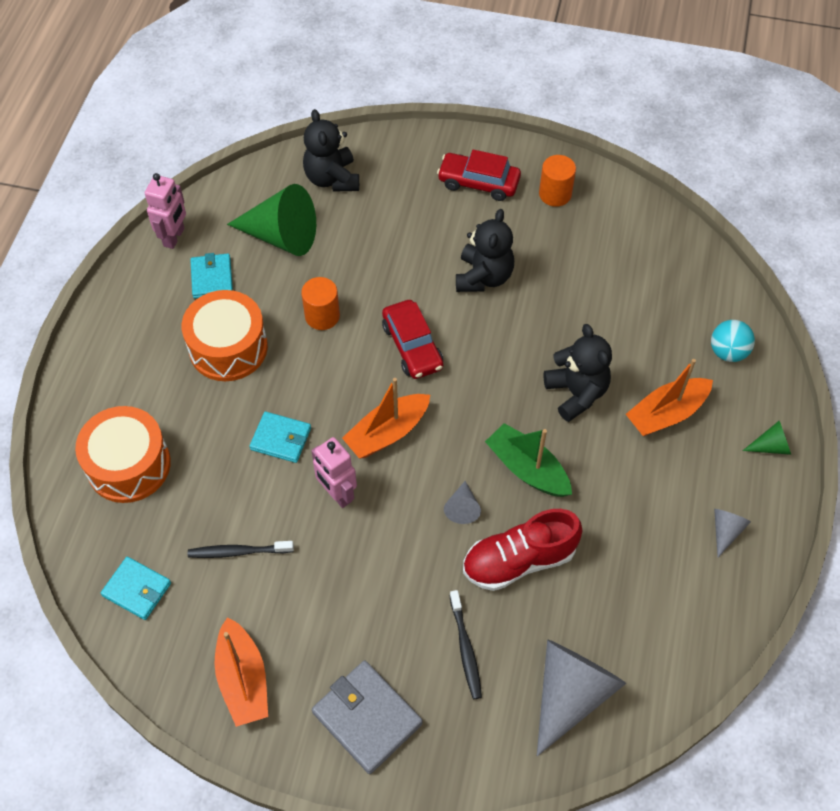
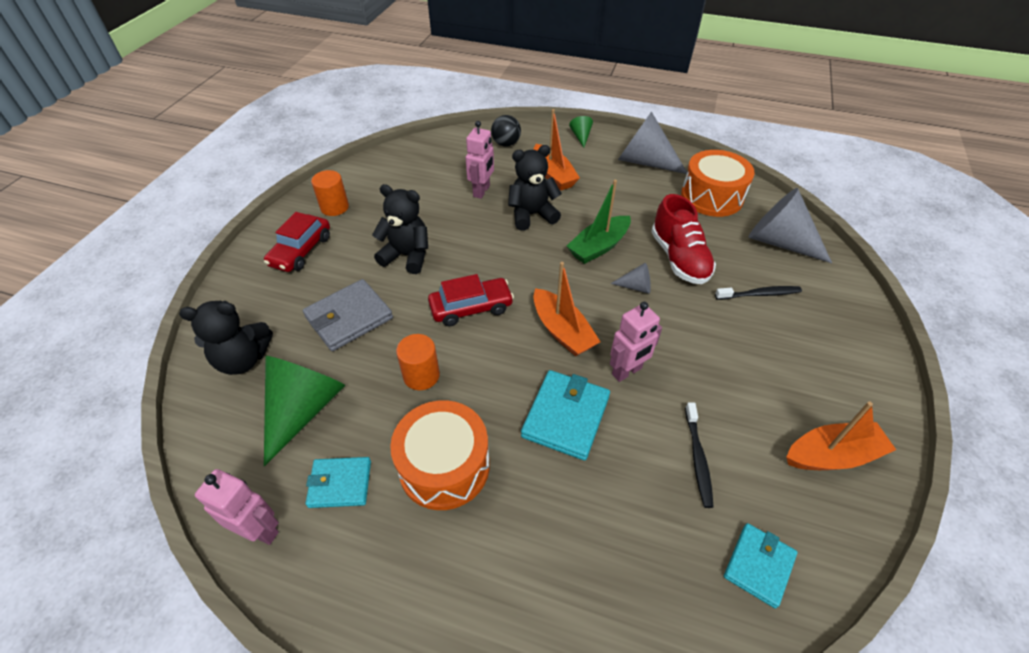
camera: 85 degrees left, 10 degrees down
(129, 465) = (597, 581): orange drum -> orange drum (711, 197)
(281, 439) = (566, 416): turquoise wallet -> turquoise wallet, size x1.52
(367, 718) = (837, 360): grey wallet -> grey wallet (349, 317)
(614, 334) = (482, 191): none -> pink robot
(725, 531) = (644, 162): grey cone -> grey cone, size x2.16
(727, 352) = (506, 144): turquoise ball -> black ball

